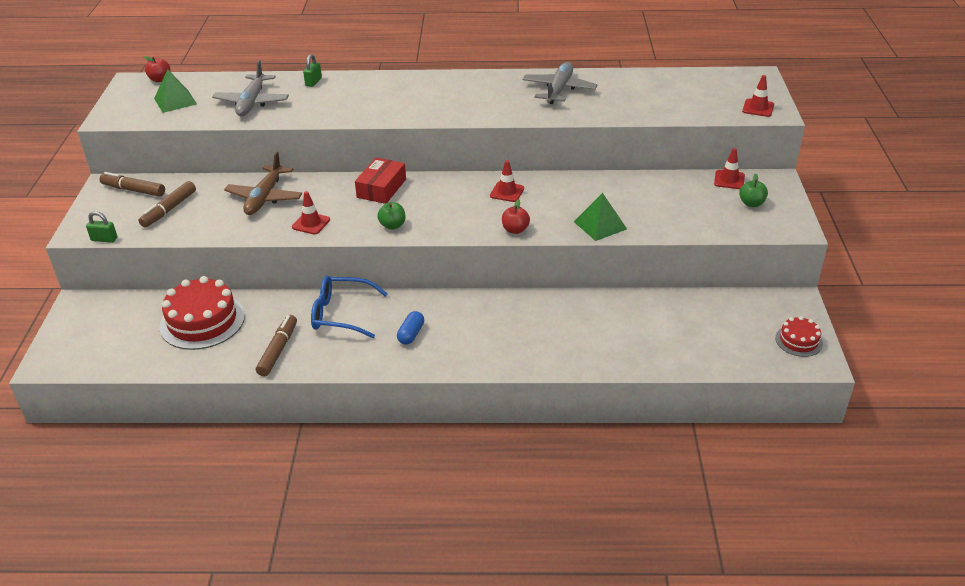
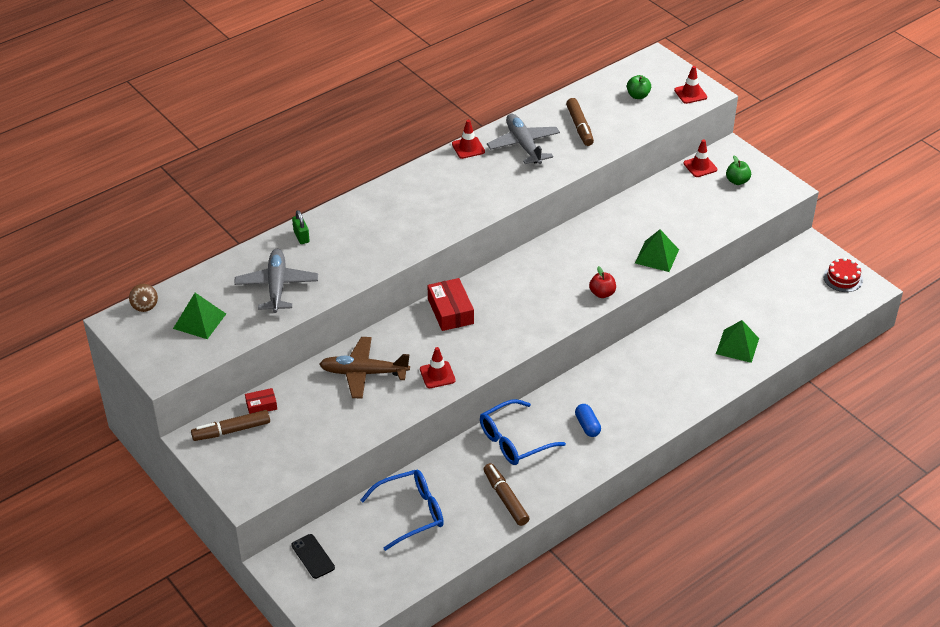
camera: 40 degrees left, 5 degrees up
(103, 311) = (313, 556): none -> black phone
(104, 239) = (279, 489): green padlock -> none
(160, 79) = (145, 306): red apple -> brown spinning top
(169, 210) = (295, 430): brown marker -> brown marker (579, 127)
(173, 185) = (261, 405): none -> red box
(202, 321) = (411, 513): red cake -> blue glasses
(252, 102) = (277, 286): grey plane -> grey plane turned 150 degrees counterclockwise
(264, 197) = (363, 373): brown plane -> brown plane turned 120 degrees clockwise
(392, 225) = (505, 340): green apple -> green apple (638, 96)
(507, 192) = (554, 262): red traffic cone -> red traffic cone (468, 148)
(621, 343) = (737, 346): none -> green pyramid

